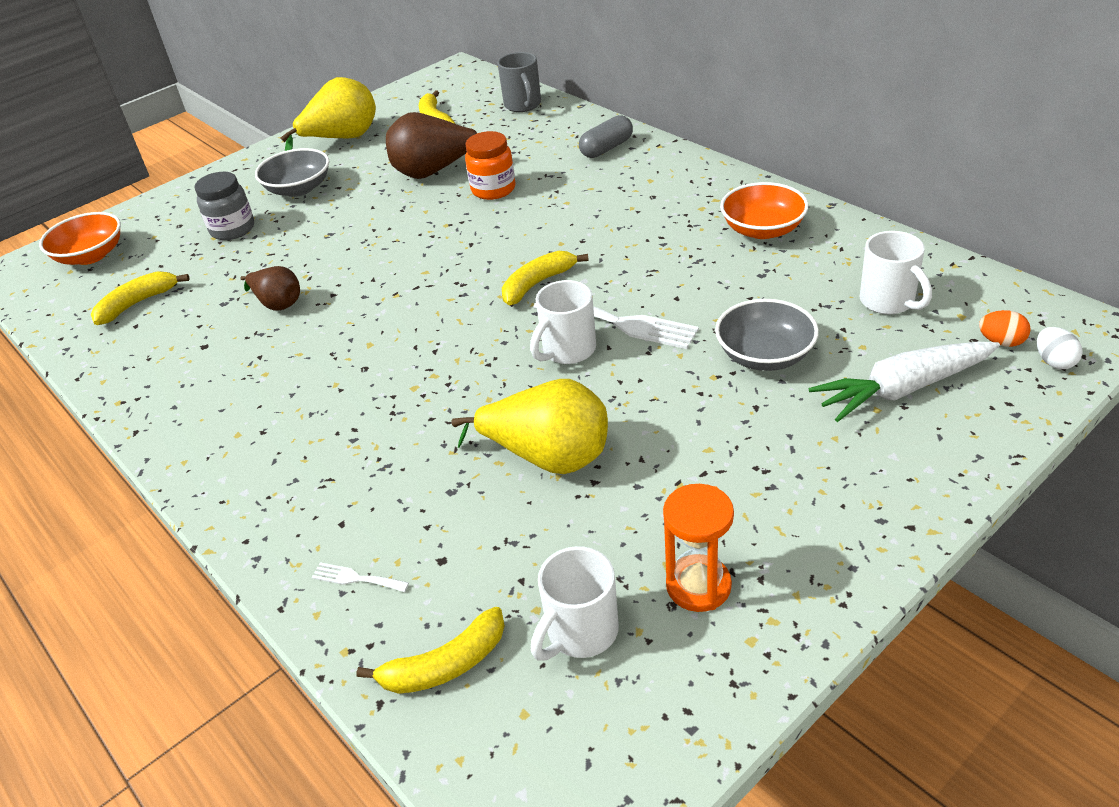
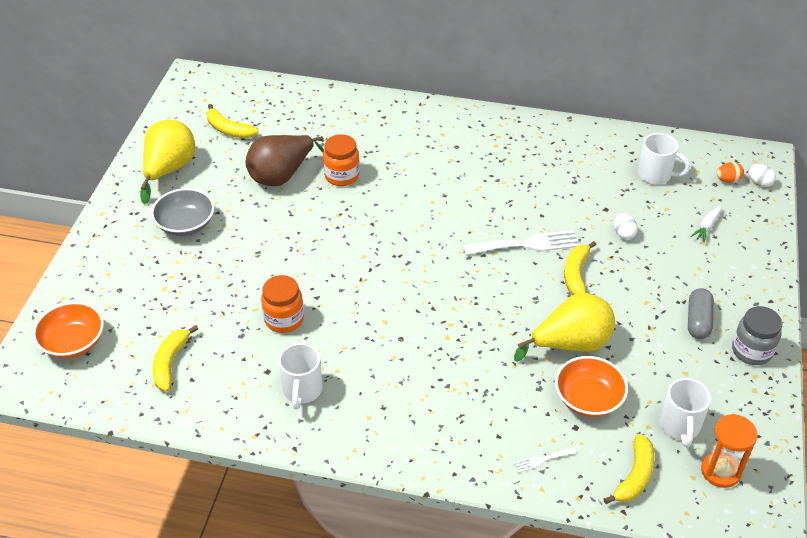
camera: 40 degrees left, 5 degrees up
(233, 229) = (172, 277): grey jar -> grey jar (751, 351)
(277, 303) = (284, 319): brown pear -> orange jar
(523, 105) = (286, 97): grey mug -> none
(537, 284) = (449, 237): yellow banana -> yellow banana (576, 274)
(567, 351) = (514, 275): white mug -> white mug (302, 391)
(606, 148) = (387, 117): grey capsule -> grey capsule (698, 321)
(698, 586) = (709, 376): orange hourglass -> orange hourglass (720, 471)
(762, 229) = (546, 149): orange bowl -> orange bowl (588, 399)
(765, 355) = (623, 234): grey bowl -> white egg
(903, 389) = (707, 226): white carrot -> white carrot, size x0.49

